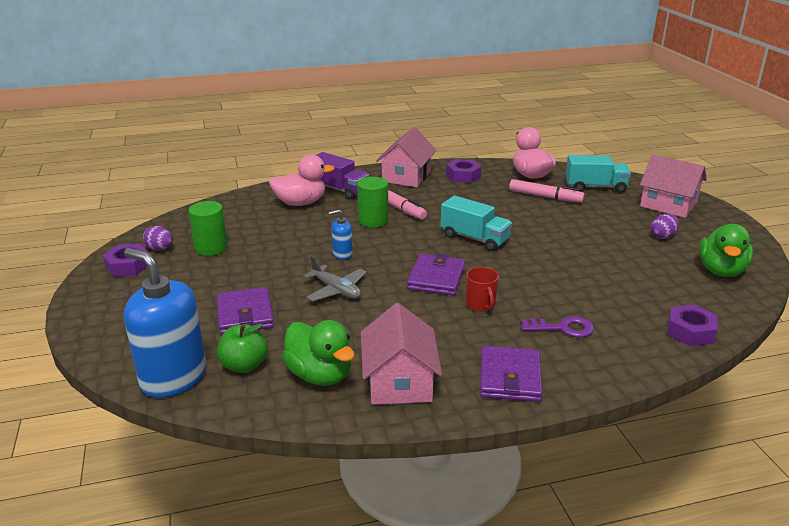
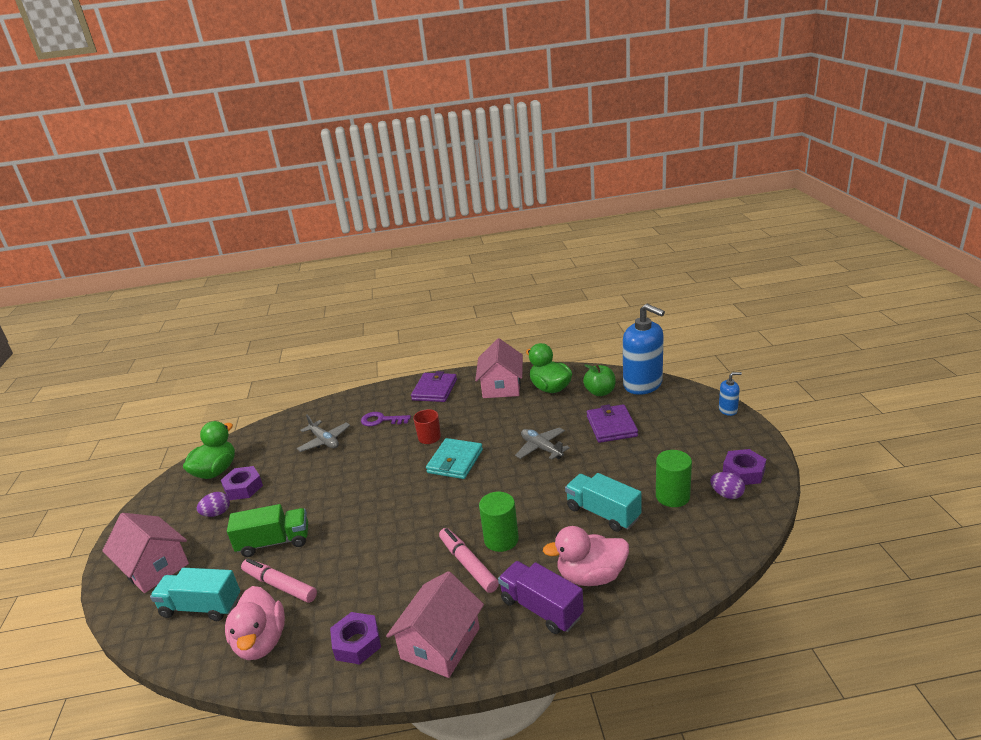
camera: 170 degrees left, 0 degrees up
(342, 254) = (536, 488): blue soap dispenser -> blue soap dispenser (728, 410)
(436, 278) = (455, 461): purple wallet -> turquoise wallet
(474, 238) = (401, 510): turquoise truck -> turquoise truck (603, 513)
(578, 218) = (274, 542): none -> green truck
(620, 302) = (324, 441): none -> grey plane
(690, 331) = (299, 419): purple nut -> purple nut (243, 487)

